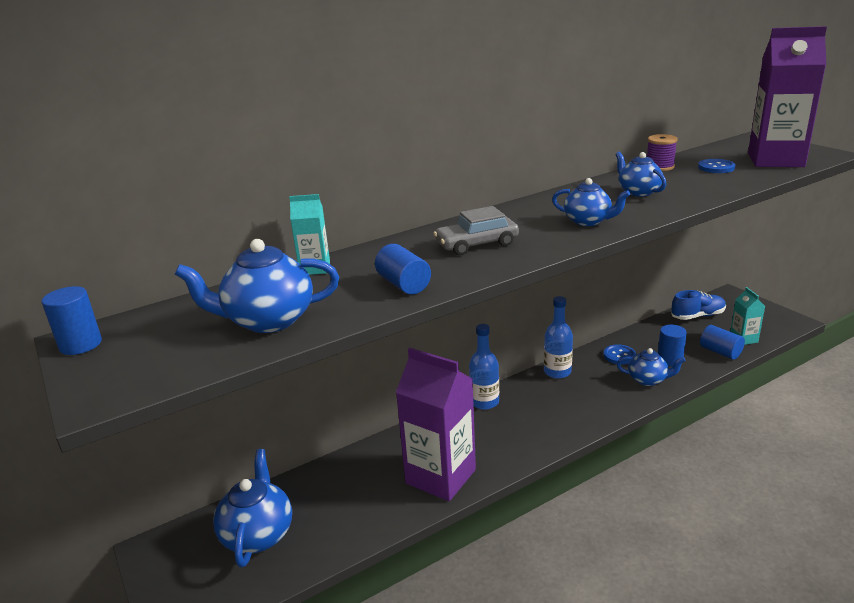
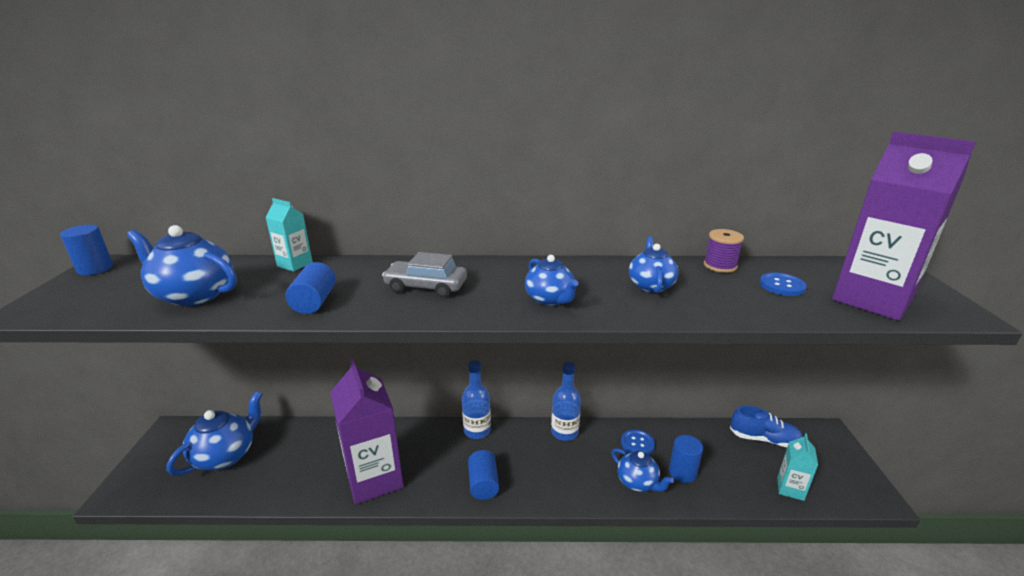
camera: 30 degrees right, 0 degrees up
(720, 352) = (746, 490): blue cylinder -> blue cylinder (483, 484)

